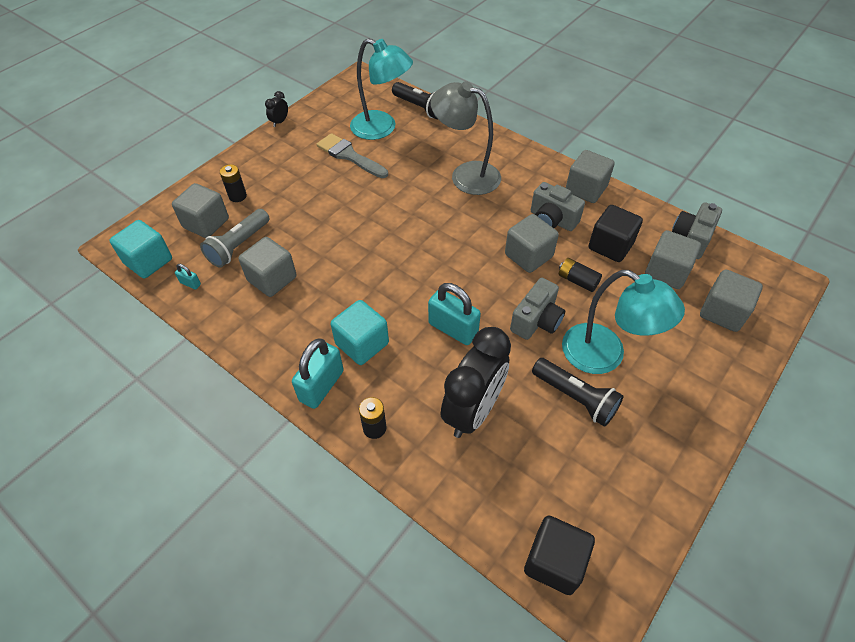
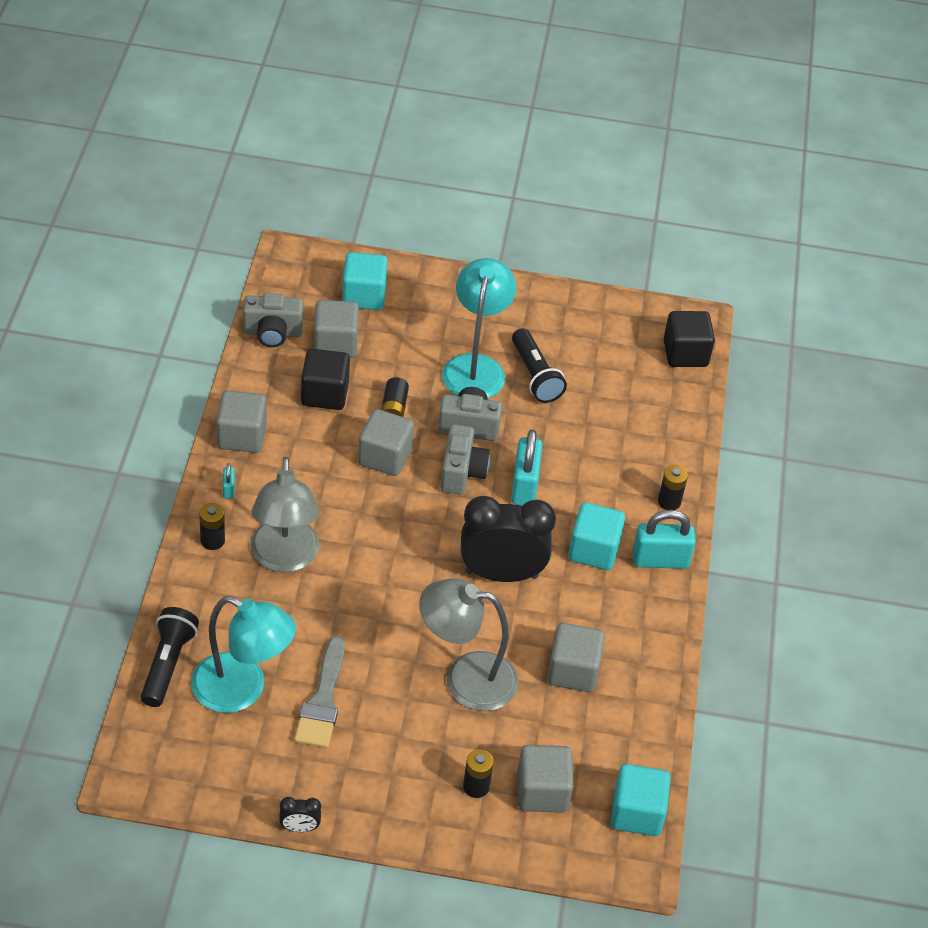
camera: 125 degrees left, 5 degrees down
(190, 283) = (634, 747): turquoise padlock -> turquoise padlock (228, 489)
(239, 246) = (551, 733): grey flashlight -> none
(312, 222) = (465, 678): none -> grey lamp
(382, 128) = (242, 690): turquoise lamp -> turquoise lamp turned 120 degrees clockwise
(473, 411) = (601, 440): black clock -> black clock (501, 574)
(500, 149) = (212, 540): none -> black battery
(552, 220) = (314, 452): grey camera -> grey camera (462, 472)
(575, 397) = (535, 376): black flashlight -> black flashlight turned 150 degrees clockwise
(722, 312) = (363, 296): grey cube -> turquoise cube

